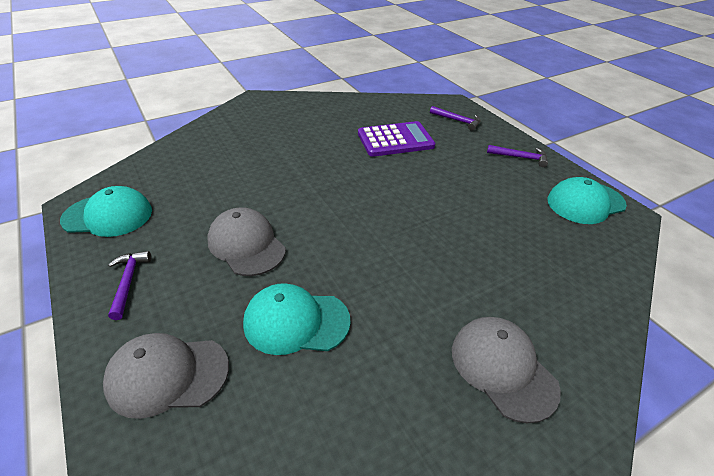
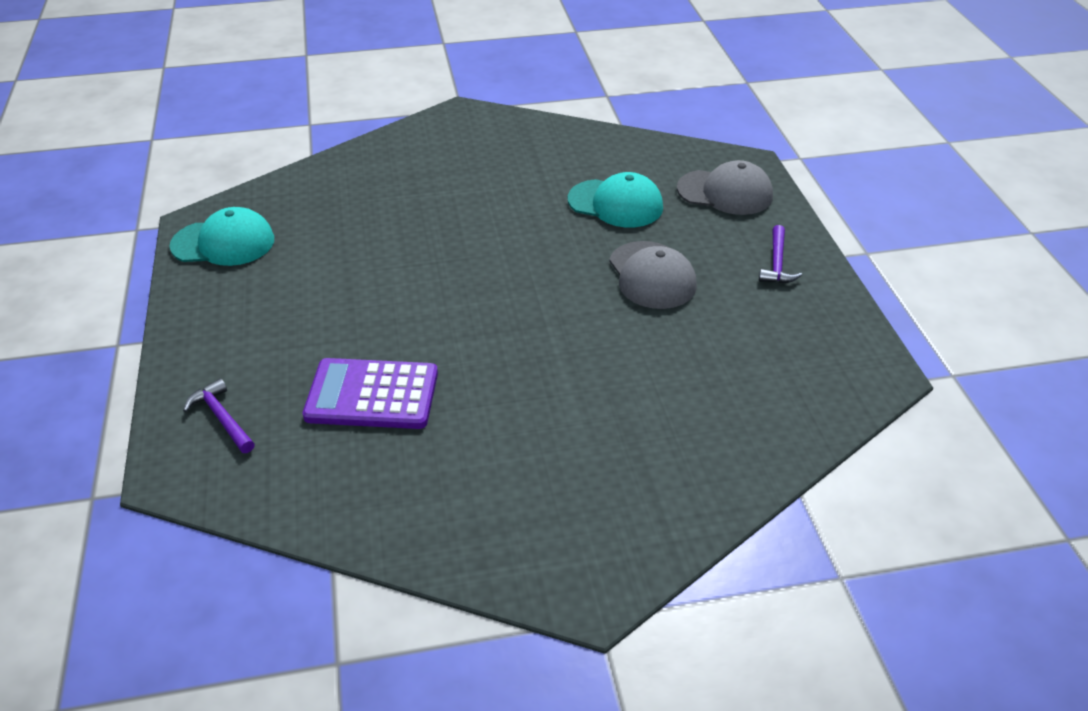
camera: 160 degrees left, 0 degrees up
(108, 215) = (828, 346): turquoise cap -> none
(503, 368) = (467, 150): grey cap -> none
(520, 157) = (215, 319): purple hammer -> none

